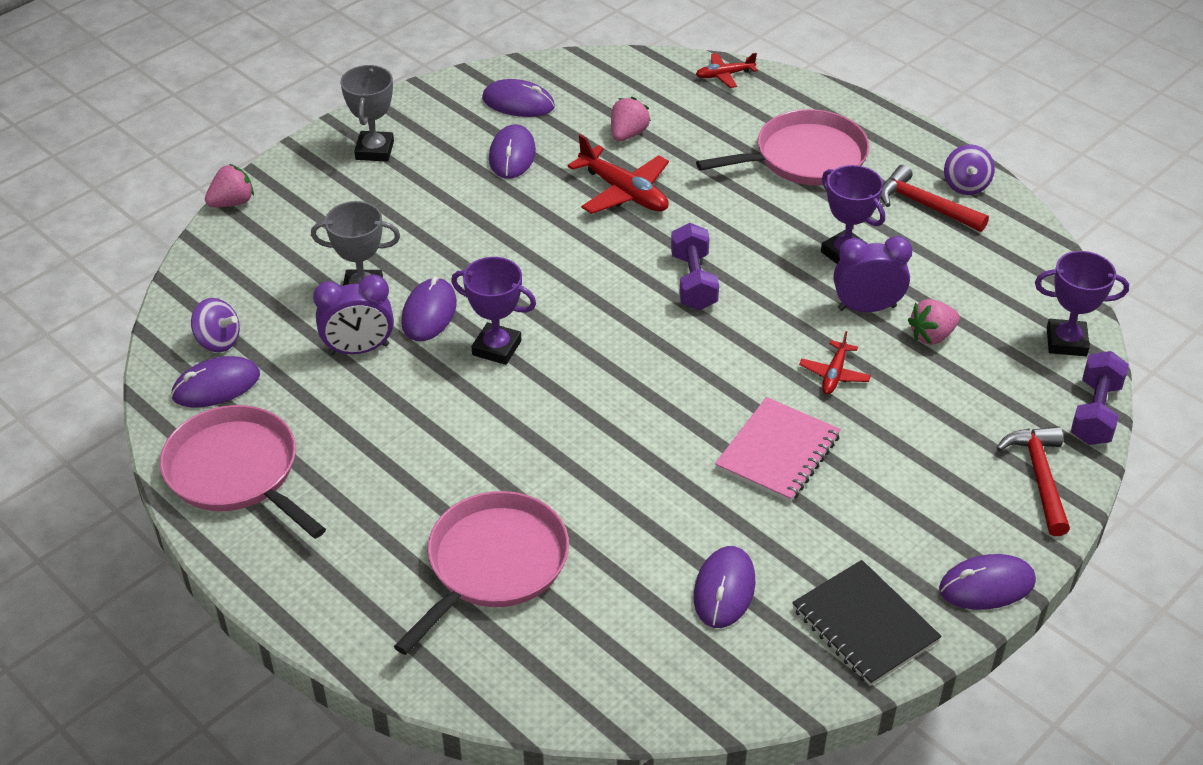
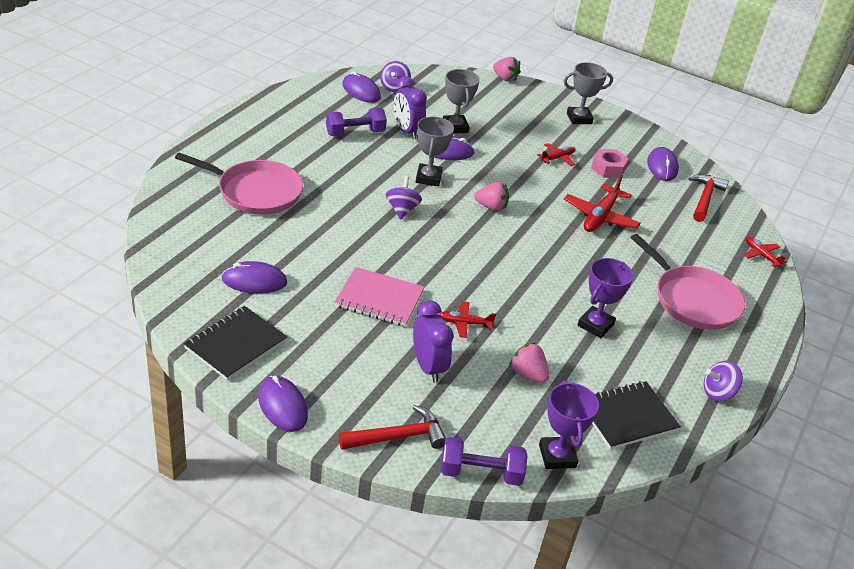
camera: 70 degrees right, 5 degrees down
(237, 472) = (301, 104): pink pan -> none
(475, 198) = (557, 158): none -> red plane
(496, 348) = (428, 178): purple trophy -> grey trophy
(512, 155) = (608, 169): purple mouse -> pink nut
(573, 392) = (402, 209): none -> purple spinning top
(628, 134) = (662, 214): pink strawberry -> pink strawberry (491, 207)
(693, 281) = (527, 253): purple dumbbell -> purple dumbbell (355, 133)
(866, 308) = (541, 338): purple clock -> purple clock (428, 367)
(924, 205) = (677, 368): red hammer -> red hammer (705, 198)
(1004, 268) = (627, 417): none -> black notebook

